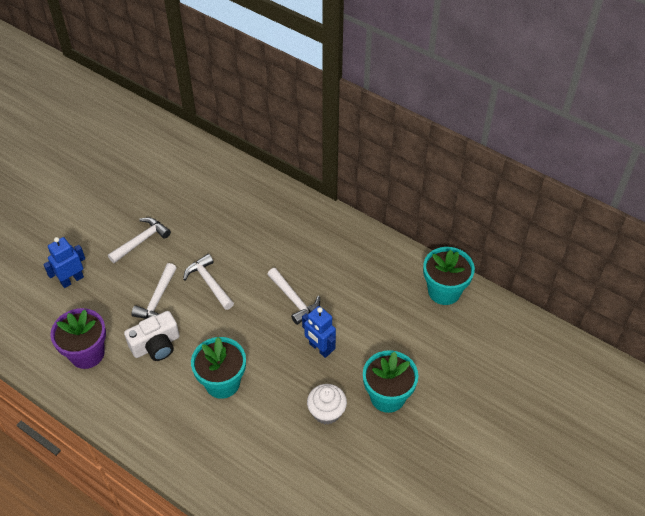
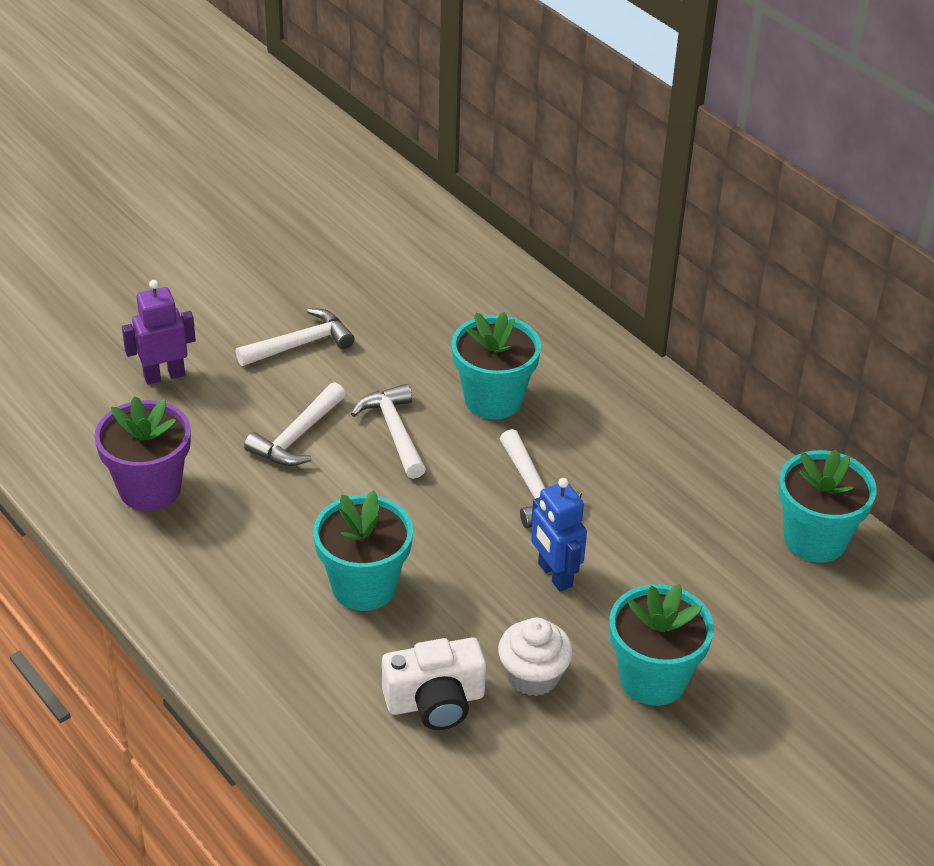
camera: 15 degrees right, 10 degrees down
(72, 280) = (164, 375): blue robot -> purple robot
(156, 345) = (270, 503): white camera -> white camera (435, 701)
(256, 249) = (493, 399): none -> turquoise flower pot

